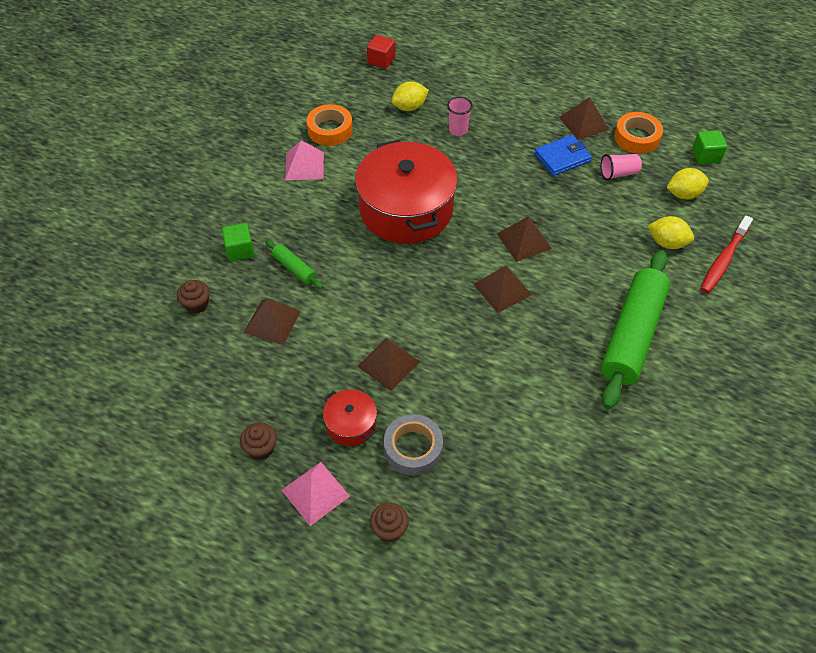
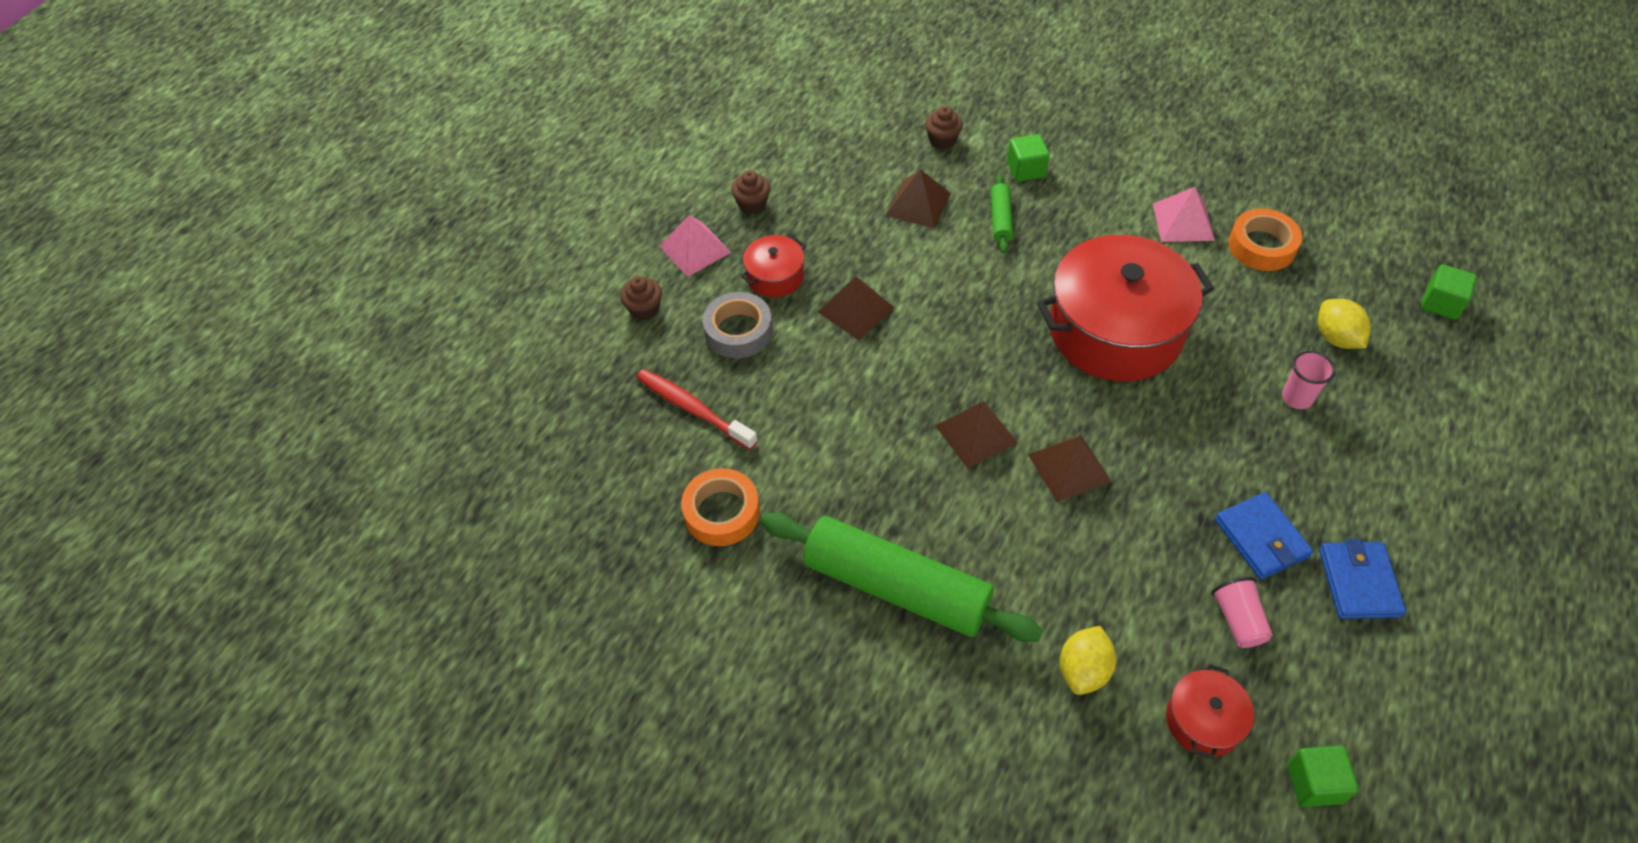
camera: 95 degrees right, 0 degrees up
(294, 268) = (1000, 219): green rolling pin -> green rolling pin turned 45 degrees counterclockwise
(381, 60) = (1441, 303): red cube -> green cube
(584, 123) = (1359, 582): brown pyramid -> blue wallet
(637, 137) = (1340, 666): orange tape -> orange tape (721, 512)
(683, 194) = (1203, 721): yellow lemon -> red pot
(724, 259) = (1053, 756): red toothbrush -> red toothbrush (693, 409)

